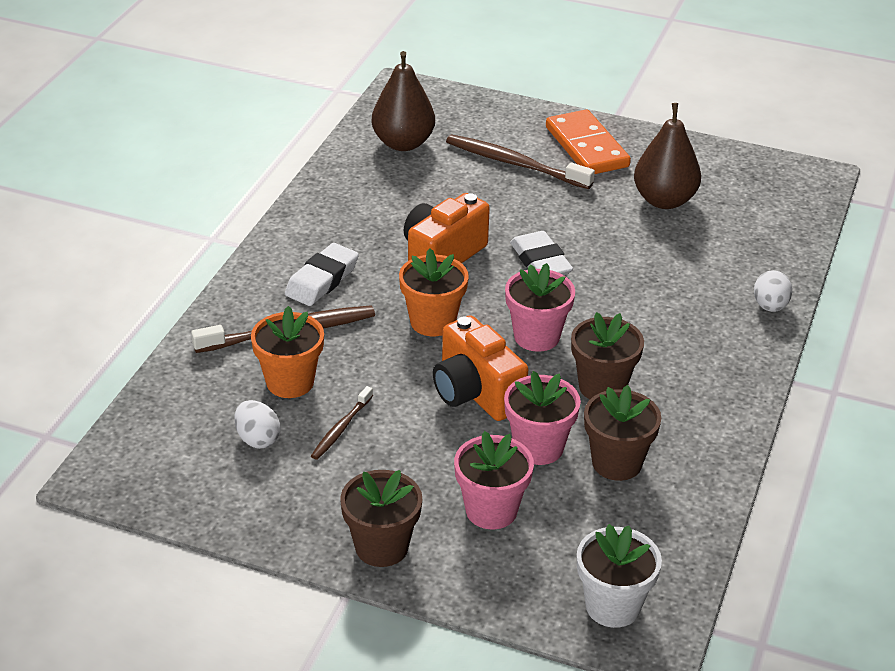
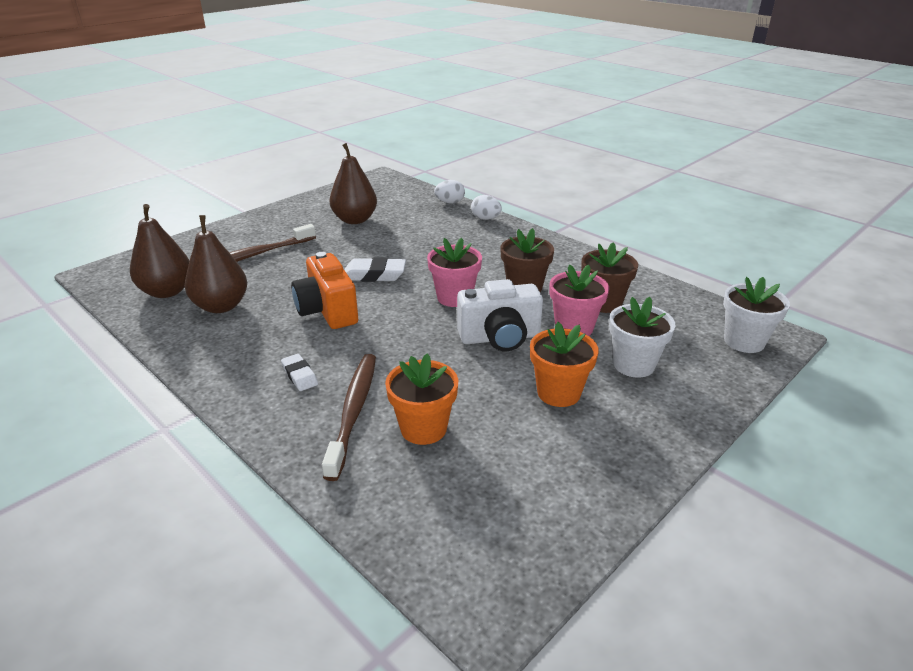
camera: 65 degrees left, 5 degrees down
(257, 439) = (490, 469): white egg -> white egg (450, 202)
(322, 280) = (299, 375): white eraser -> white eraser, size x0.62
(341, 428) = (503, 414): brown toothbrush -> none
(381, 547) = (660, 429): brown flower pot -> none
(401, 187) = (221, 306): none -> brown pear
(433, 322) = (402, 335): orange flower pot -> orange flower pot (558, 393)
(475, 393) = (500, 338): orange camera -> white camera
(491, 510) = (633, 365): pink flower pot -> white flower pot
(587, 147) = (269, 227): orange domino -> none

